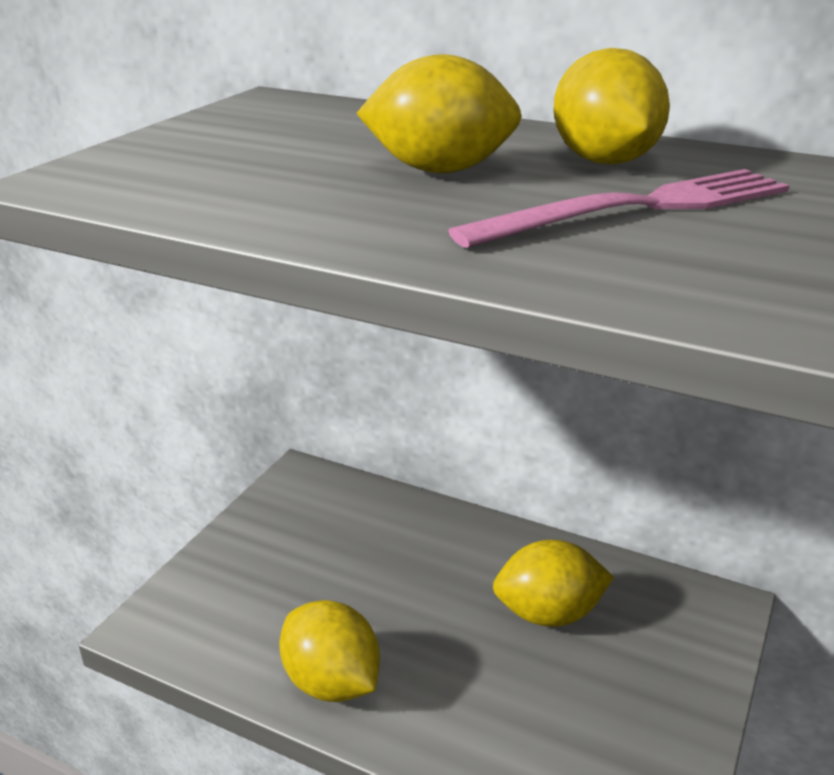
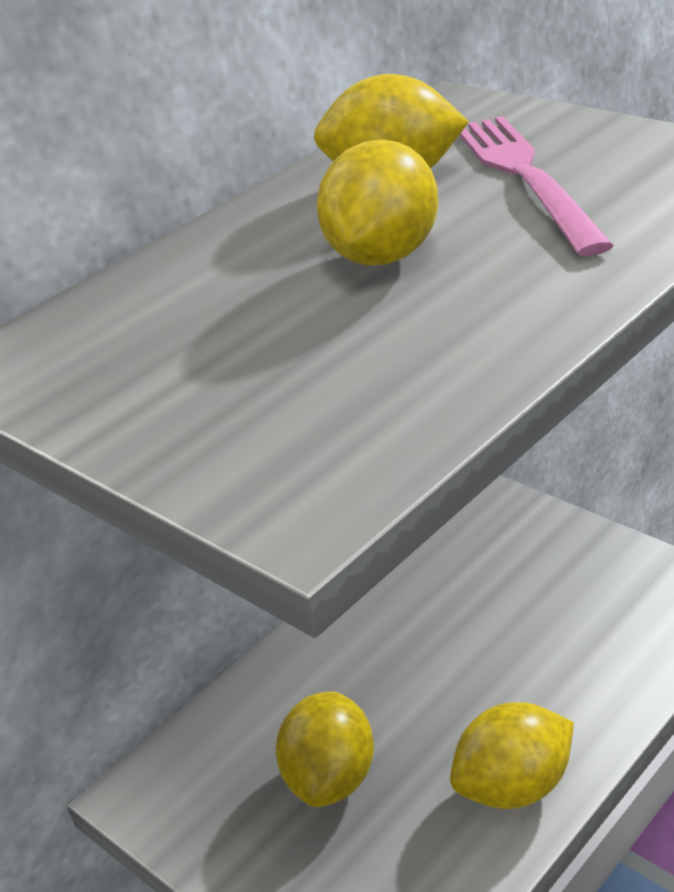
camera: 70 degrees left, 5 degrees up
(549, 614) = (458, 605): yellow lemon -> yellow lemon (330, 778)

